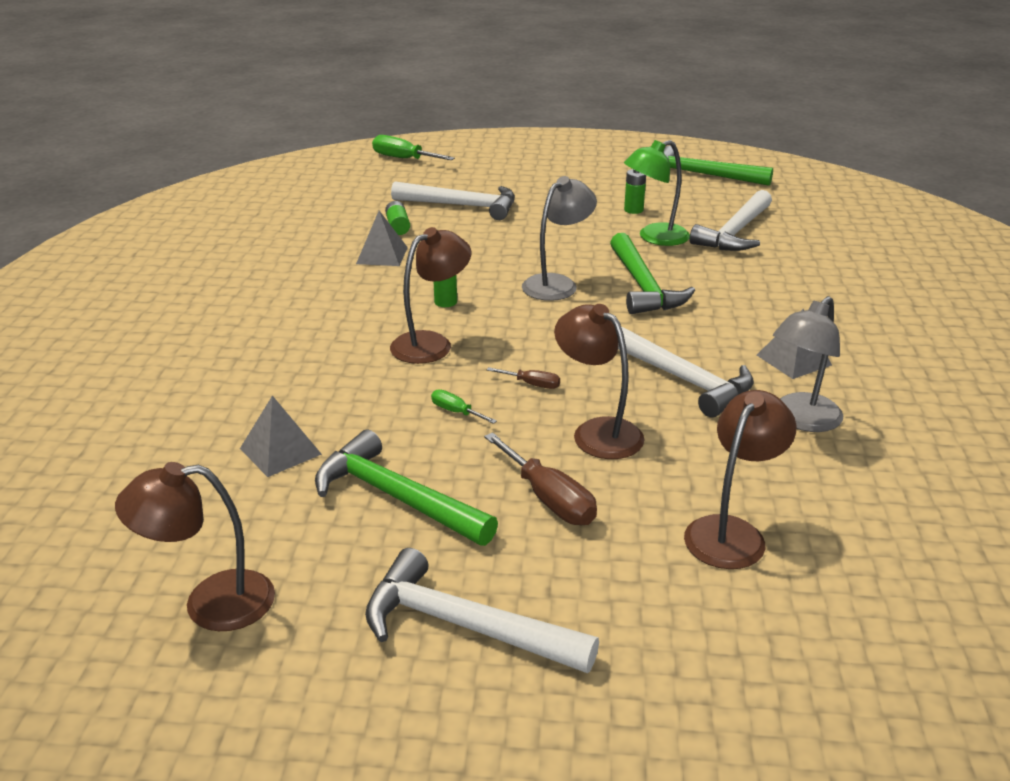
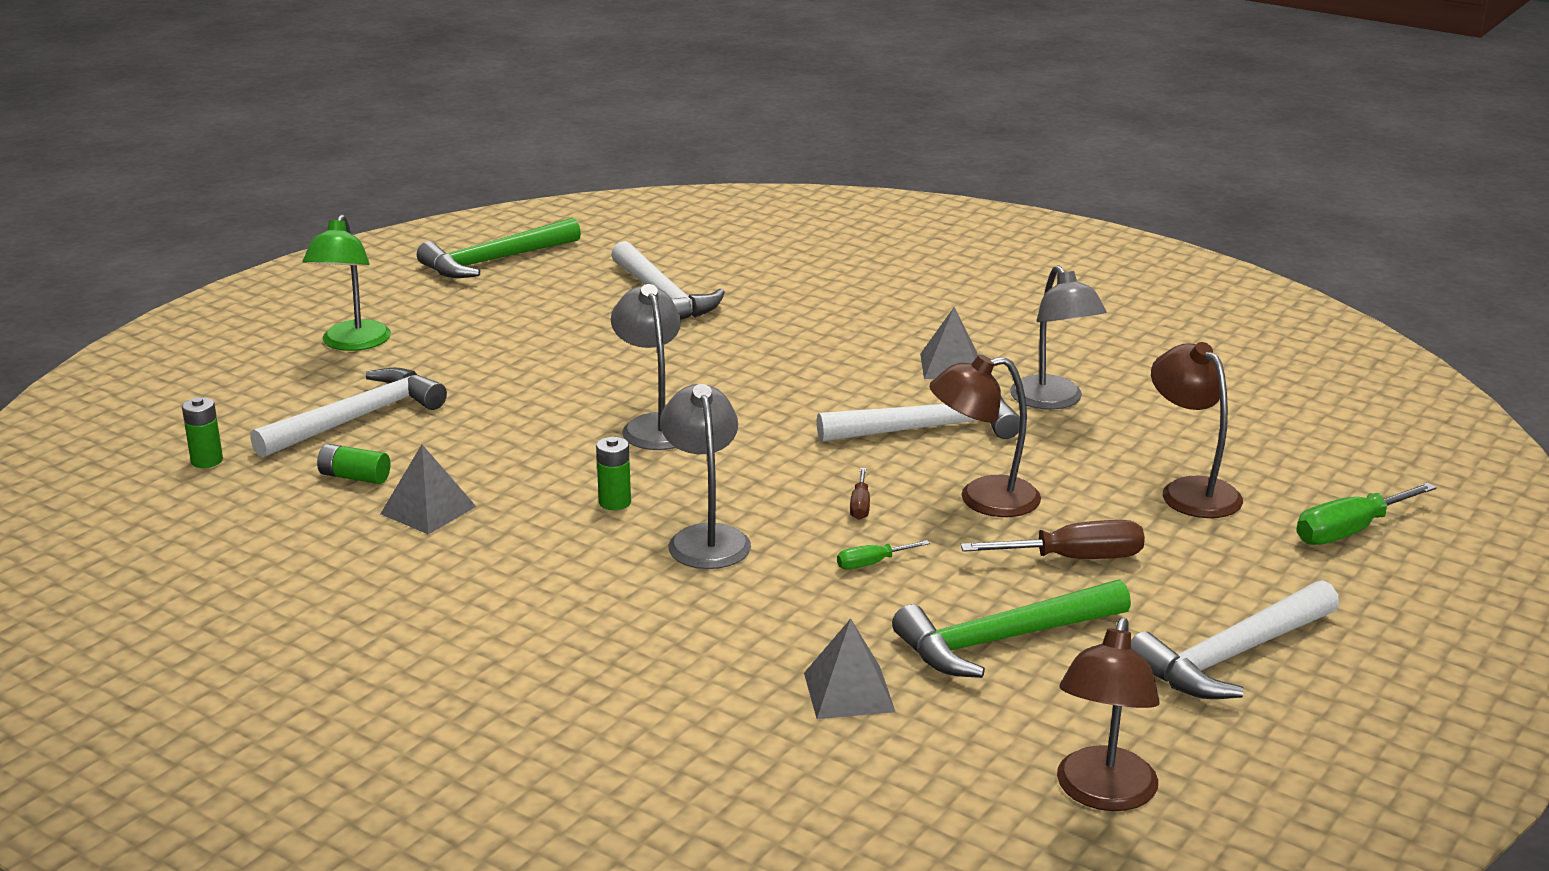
camera: 60 degrees left, 5 degrees down
(403, 159) = (126, 414): green screwdriver -> green screwdriver (1349, 531)
(431, 343) = (706, 538): brown lamp -> grey lamp
(532, 384) = (860, 506): brown screwdriver -> brown screwdriver turned 135 degrees clockwise
(633, 210) = (529, 326): green battery -> green battery (207, 461)
(643, 286) = (721, 383): green hammer -> none
(654, 237) = (616, 339): green lamp -> green lamp (352, 343)

